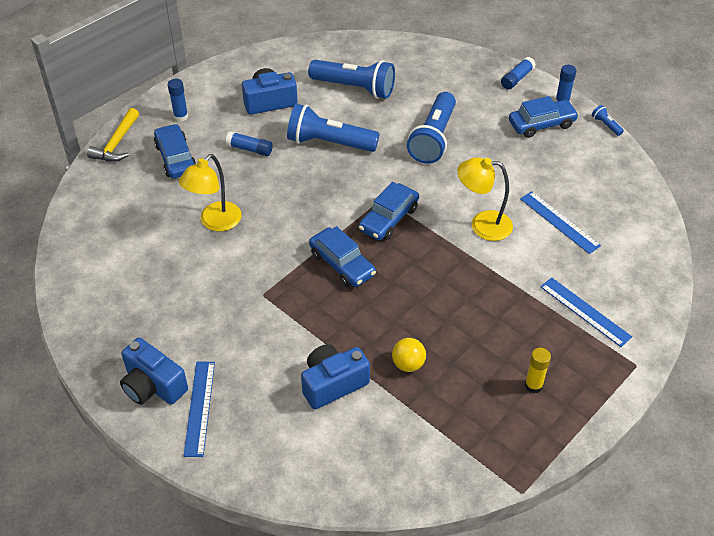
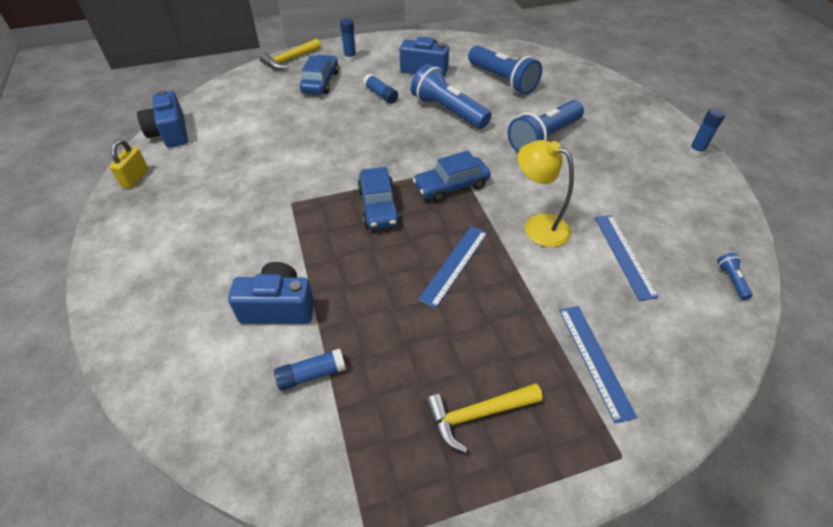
camera: 30 degrees right, 0 degrees up
(87, 337) = (135, 178): none -> yellow padlock
(153, 385) = (139, 236): blue camera -> blue camera (170, 133)
(200, 408) = (153, 272): blue ruler -> blue ruler (454, 265)
(215, 222) = (306, 135): yellow lamp -> none
(408, 364) = (362, 323): yellow ball -> none
(517, 78) = (661, 118): blue glue stick -> blue glue stick (311, 374)
(533, 385) = (477, 415): yellow glue stick -> yellow hammer
(541, 124) = (662, 162): blue car -> none
(606, 125) = (735, 186): blue flashlight -> blue flashlight (731, 280)

